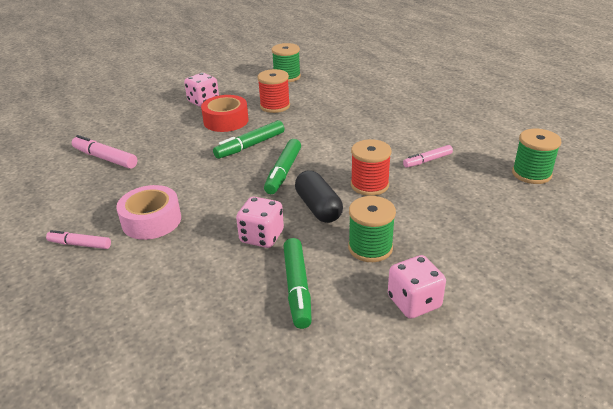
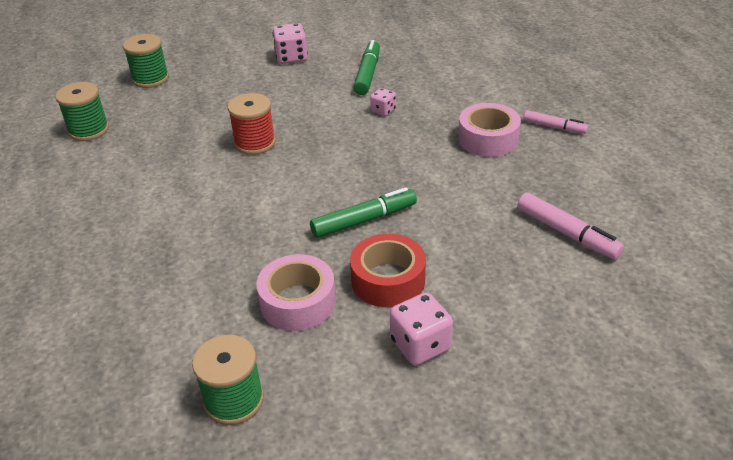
camera: 165 degrees left, 5 degrees up
(262, 237) = (383, 111): pink dice -> pink dice, size x0.60
(275, 106) = (298, 302): red spool -> pink tape
(283, 172) = (336, 173): green marker -> none
(318, 207) = (320, 128): black capsule -> none
(370, 248) = (296, 91): green spool -> green spool (150, 79)
(428, 160) = (169, 161): pink marker -> none

